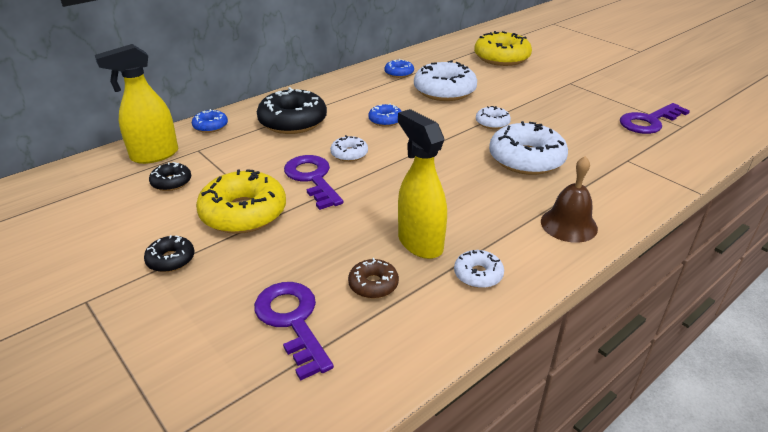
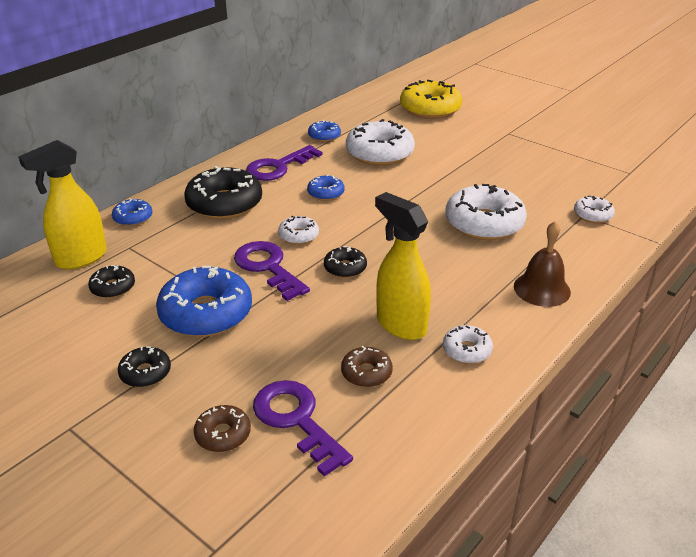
camera: 10 degrees left, 0 degrees up
(219, 325) = (223, 434): none -> brown donut
(243, 213) = (206, 313): yellow donut -> blue donut
(383, 186) = (345, 268): none -> black donut
(492, 123) = (439, 186): white donut -> white donut (592, 215)
(649, 121) = (596, 170): purple key -> purple key (278, 167)

